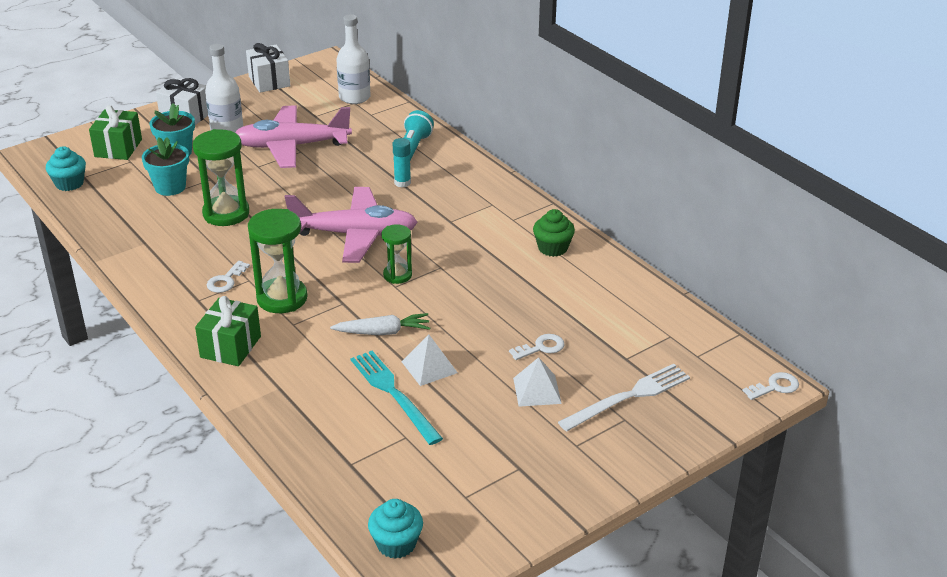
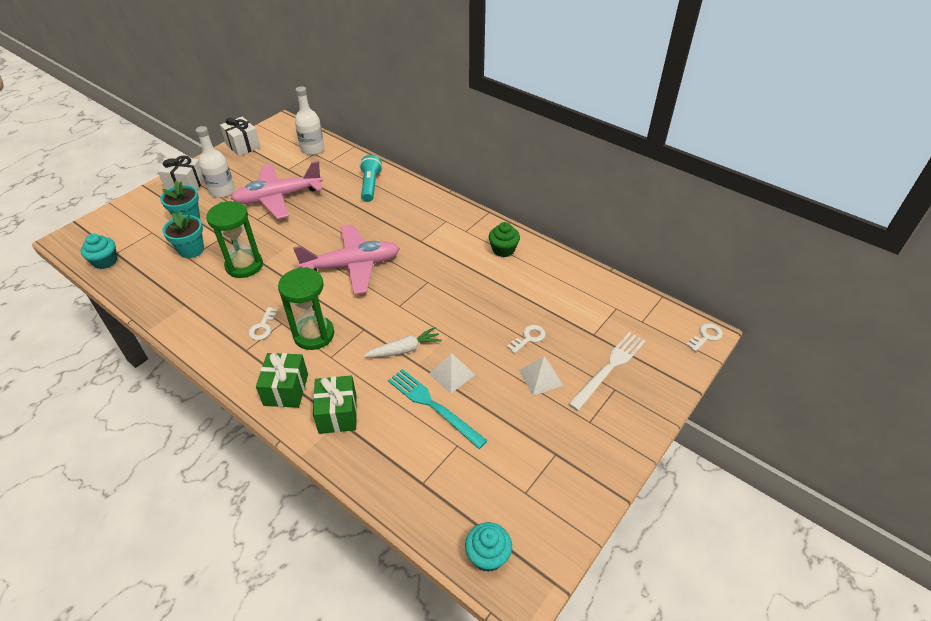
camera: 15 degrees left, 10 degrees up
(118, 148) = (138, 222): green gift -> green gift (338, 414)
(397, 275) = (397, 295): green hourglass -> none
(402, 182) = (373, 214): turquoise glue stick -> none

